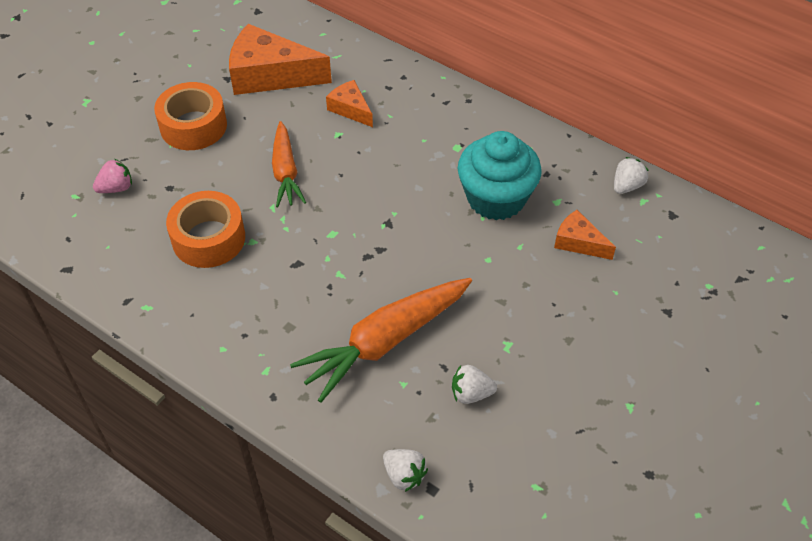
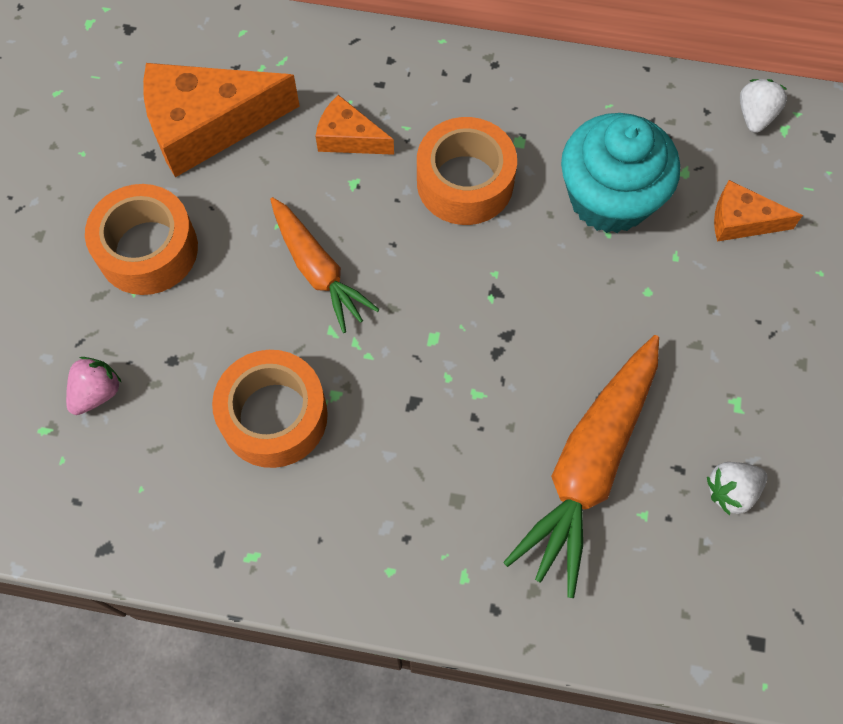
camera: 25 degrees left, 15 degrees up
(404, 475) = (715, 641): white strawberry -> none
(407, 157) = (465, 182): none -> orange tape

